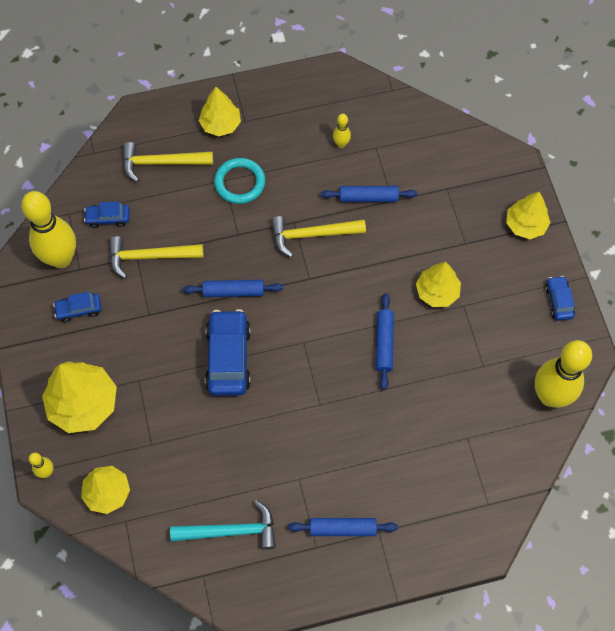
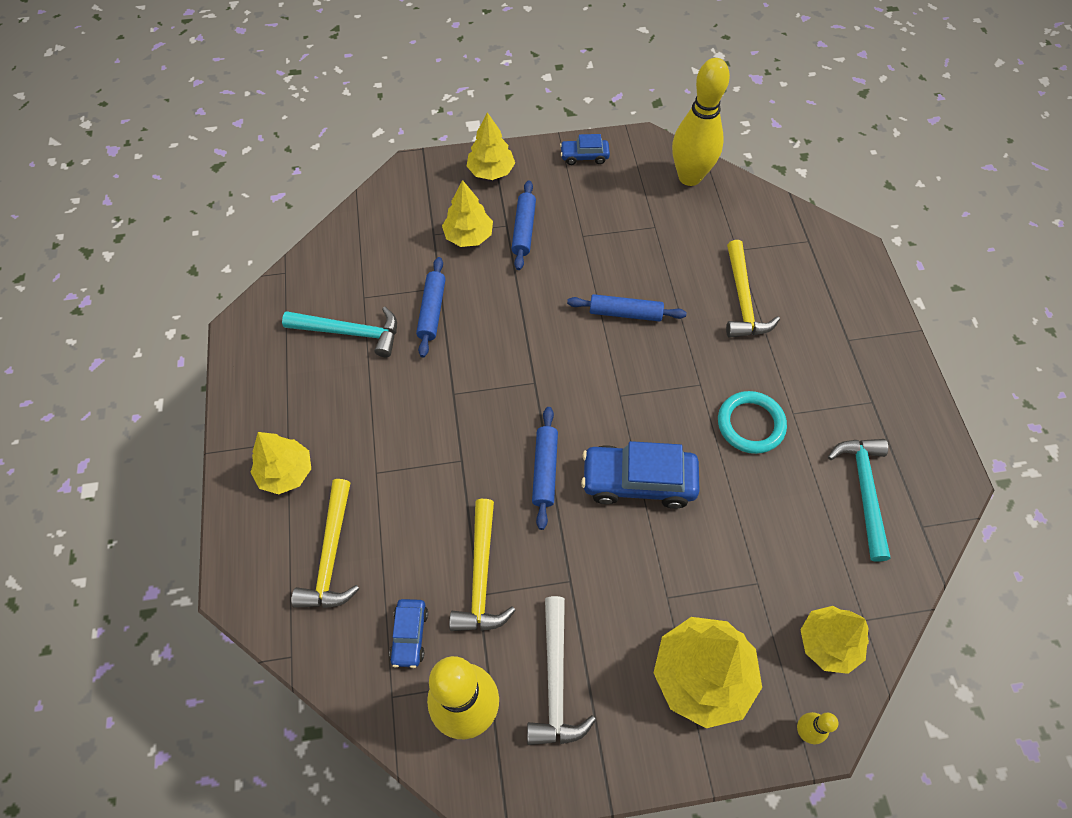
camera: 85 degrees left, 5 degrees down
(79, 309) = (555, 681): blue car -> white hammer
(240, 183) = (384, 453): turquoise ring -> turquoise ring (750, 424)
(312, 235) = (474, 375): yellow hammer -> yellow hammer (742, 300)
(341, 144) = (350, 332): yellow bowling pin -> turquoise hammer
(342, 529) = (848, 373): blue rolling pin -> blue rolling pin (524, 230)
(437, 292) = (564, 257): yellow tree -> yellow tree (468, 236)

